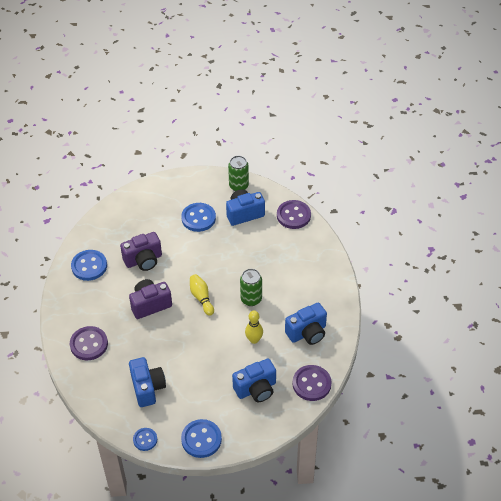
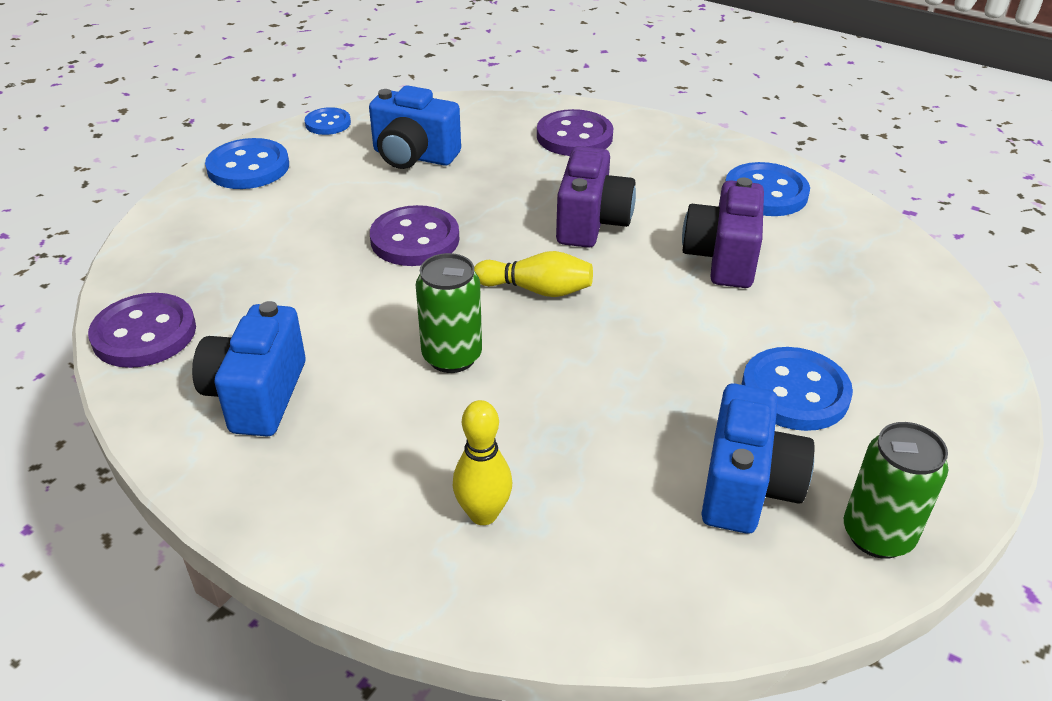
camera: 125 degrees right, 10 degrees down
(254, 340) = (347, 310): yellow bowling pin -> yellow bowling pin (483, 514)
(256, 389) = (243, 260): blue camera -> none
(293, 215) = (653, 599): purple button -> purple button (415, 239)

